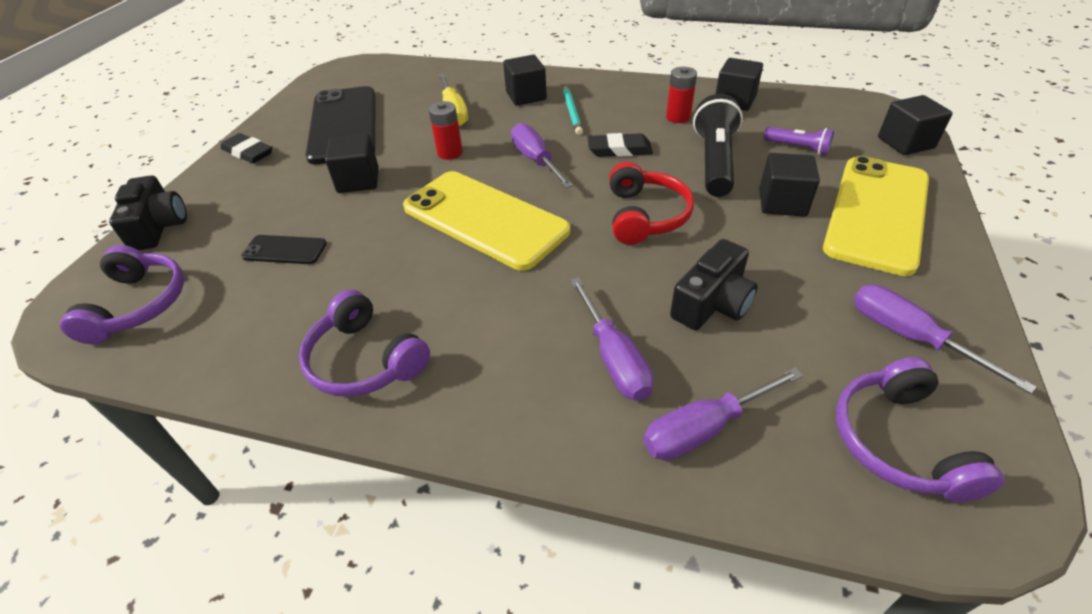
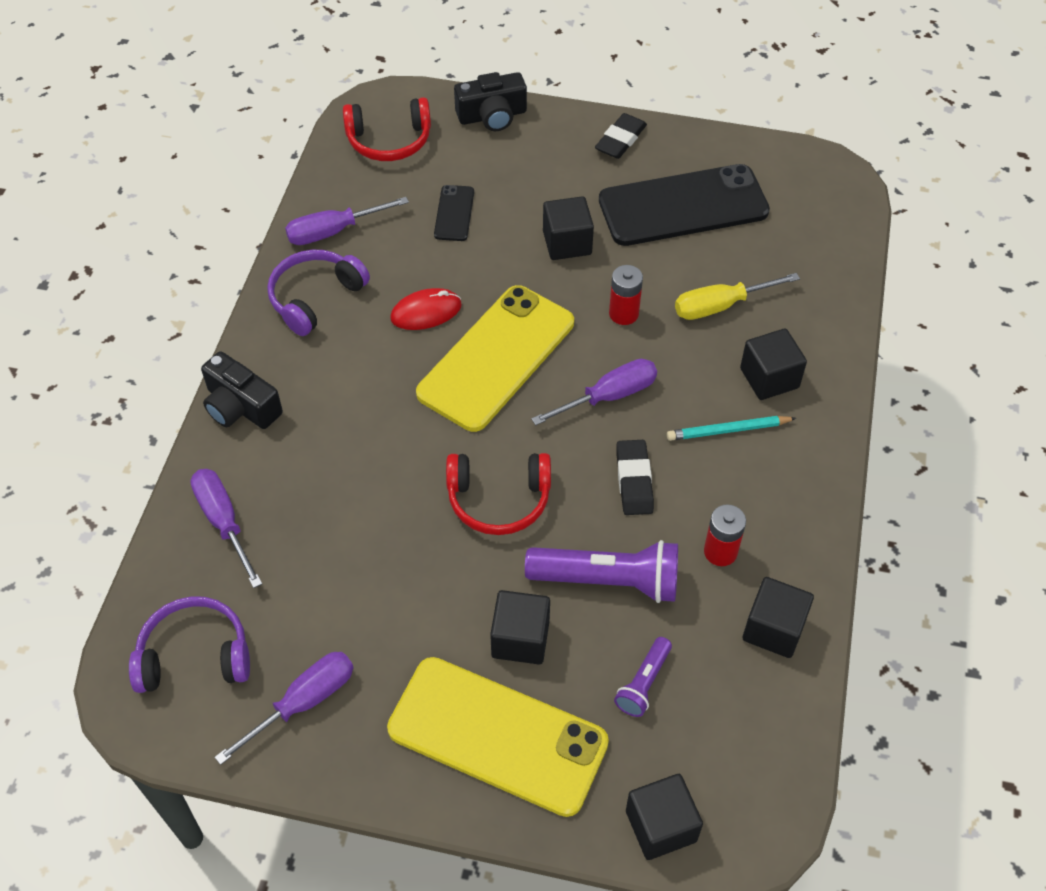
camera: 85 degrees right, 10 degrees up
(138, 304) = (389, 140): purple headphones -> red headphones
(414, 266) = (426, 312): none -> red mouse
(614, 359) = (300, 464): purple screwdriver -> purple screwdriver (332, 231)
(712, 303) = (360, 545): black camera -> black camera (241, 406)
(714, 162) = (608, 580): black flashlight -> purple flashlight

